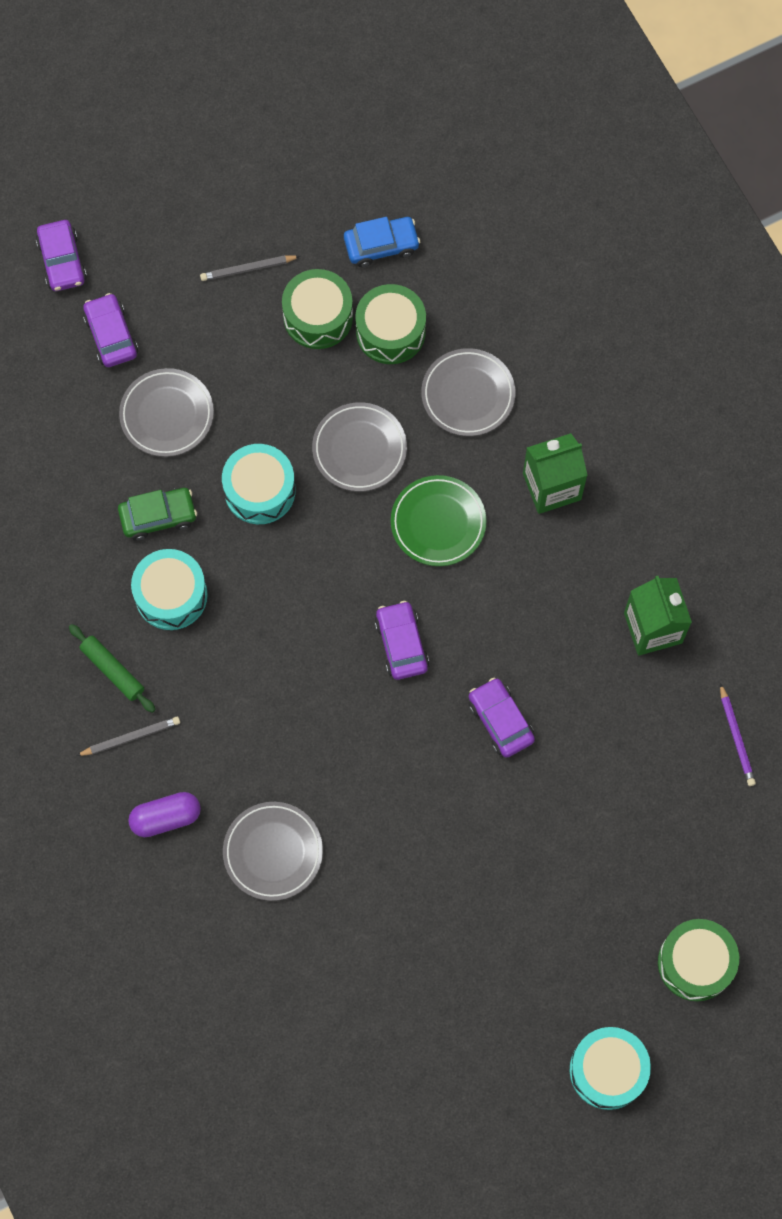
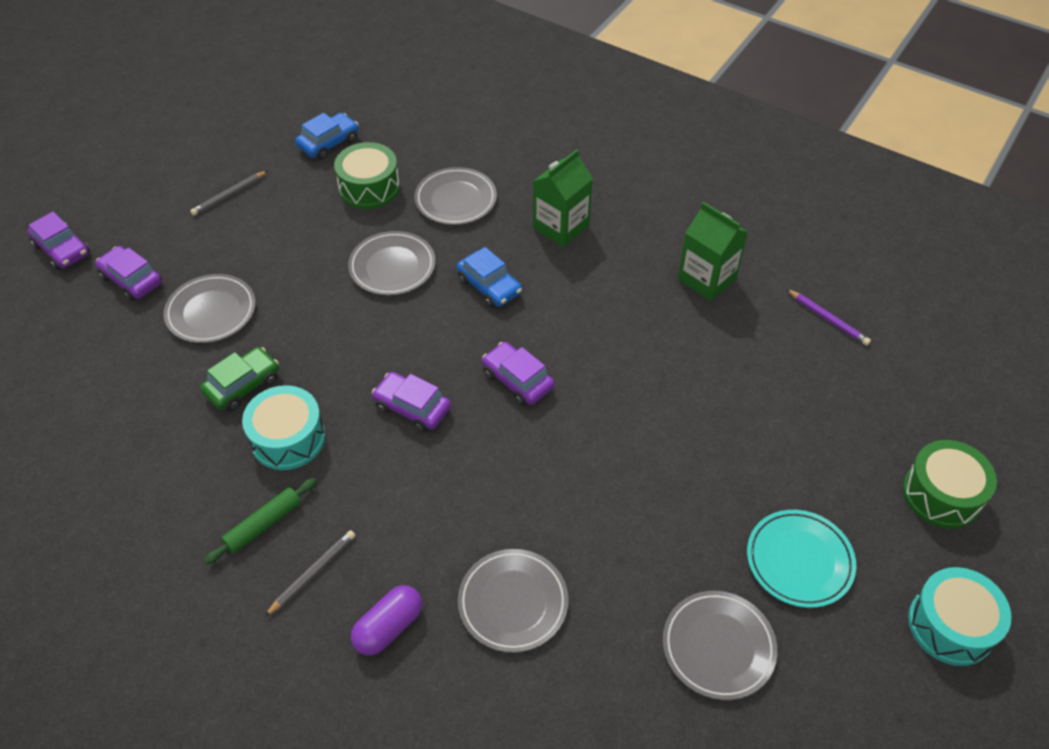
camera: 30 degrees left, 20 degrees down
(112, 670) = (263, 525): green rolling pin -> green rolling pin turned 60 degrees counterclockwise
(260, 490) = (324, 328): turquoise drum -> none
(318, 317) = (305, 201): green drum -> none
(409, 980) = (718, 647): none -> grey plate
(438, 523) = (489, 286): green plate -> blue car
(500, 721) = (639, 395): purple car -> purple car (412, 408)
(526, 949) = (799, 561): none -> turquoise plate

